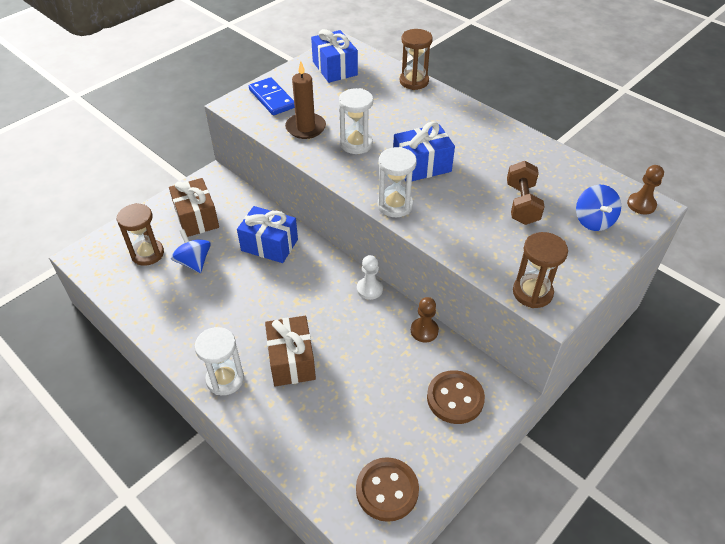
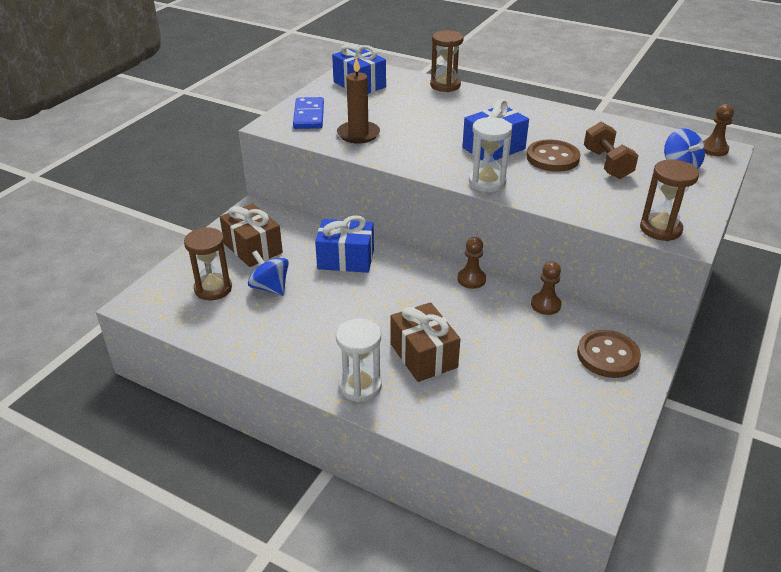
camera: 15 degrees left, 10 degrees down
(272, 99) = (308, 116): blue domino -> blue domino turned 45 degrees clockwise
(356, 144) = (418, 140): white hourglass -> none
(369, 289) = (471, 279): white pawn -> brown pawn
(387, 490) = (585, 449): brown button -> brown button (552, 158)

